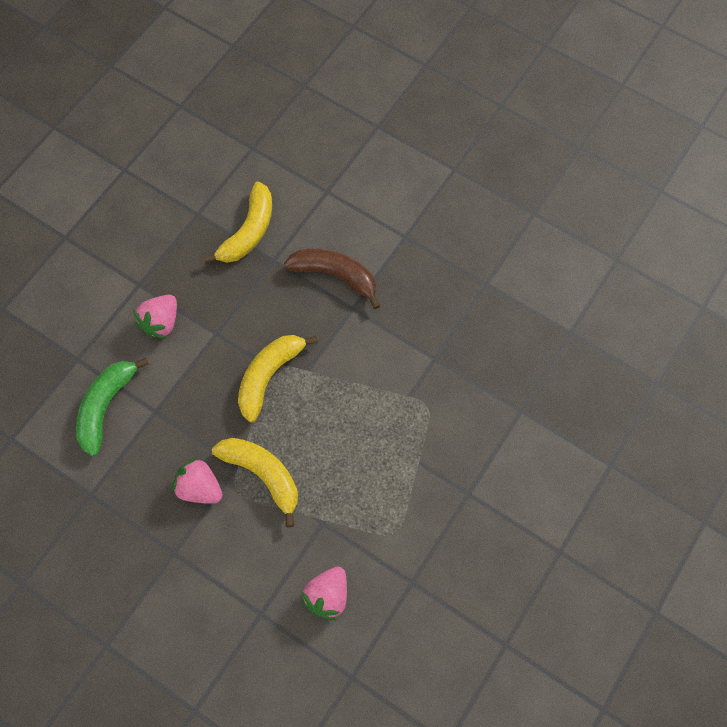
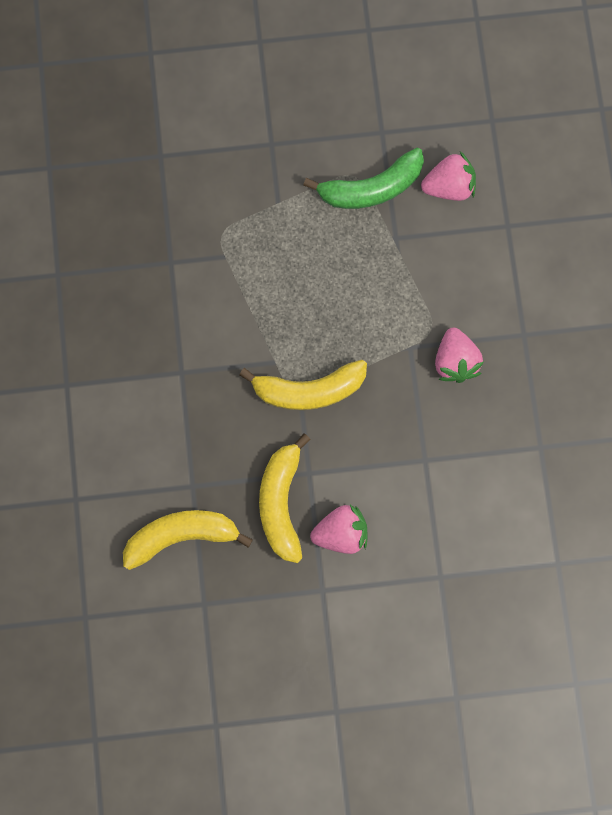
camera: 130 degrees left, 10 degrees up
(106, 406) = (458, 507): green banana -> green banana (371, 188)
(263, 474) = (398, 319): yellow banana -> yellow banana (281, 502)
(335, 275) = (161, 414): brown banana -> none

